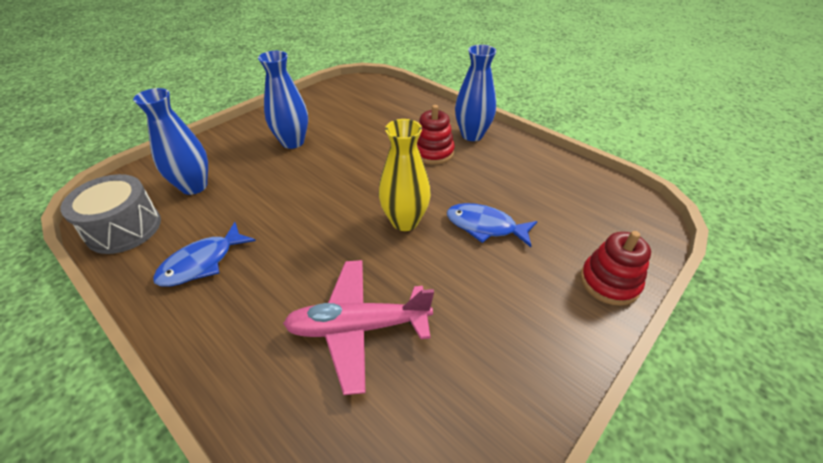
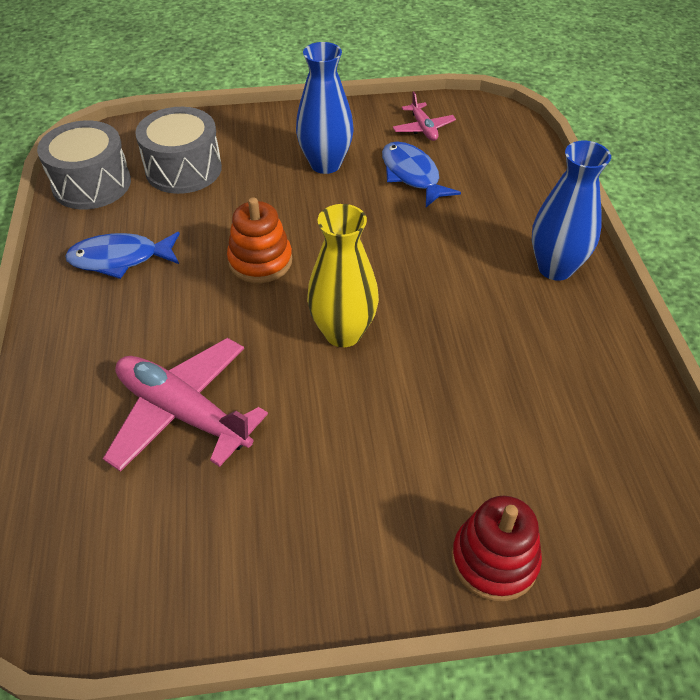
camera: 40 degrees right, 5 degrees up
(194, 186) = (183, 169): blue vase -> grey drum
(309, 211) = (260, 261): none -> orange stacking toy
(331, 102) = (423, 128): none -> pink plane
(433, 152) = (473, 264): red stacking toy -> none
(485, 226) = (426, 396): blue fish -> blue fish (412, 175)

